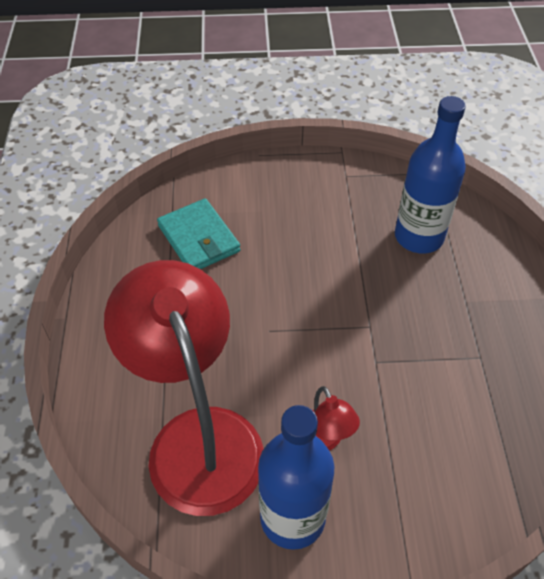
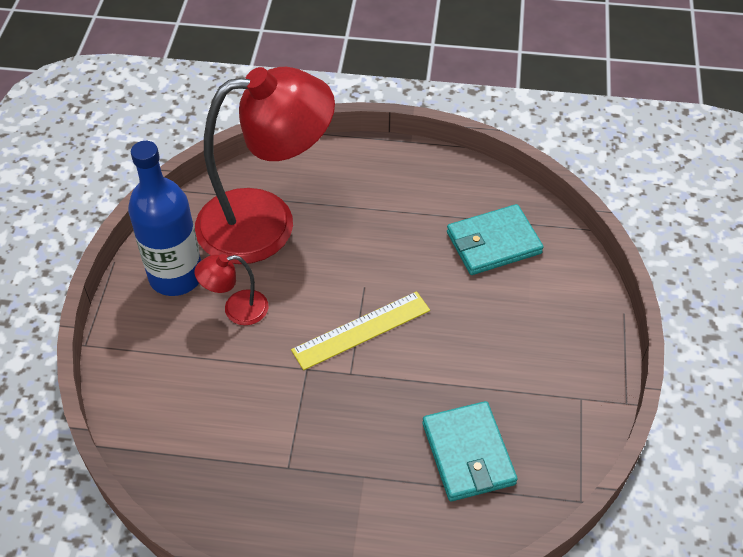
camera: 100 degrees right, 0 degrees up
(320, 325) = (361, 330): none -> yellow ruler
(419, 237) = (468, 454): blue bottle -> turquoise wallet

